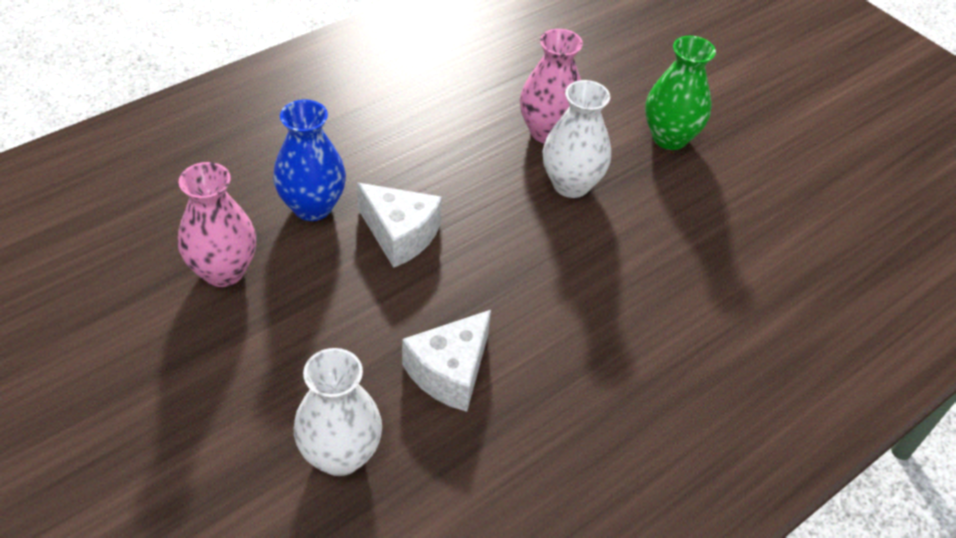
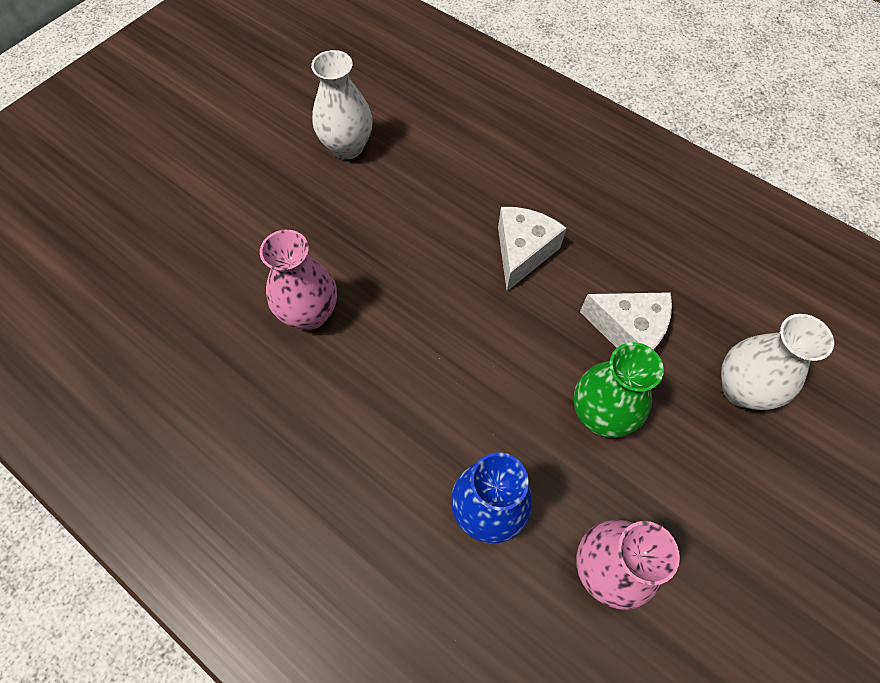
camera: 100 degrees left, 15 degrees up
(400, 235) = (495, 412): white cheese -> white cheese (522, 252)
(571, 184) = (380, 281): white vase -> white vase (347, 147)
(669, 138) = (293, 213): green vase -> green vase (600, 414)

